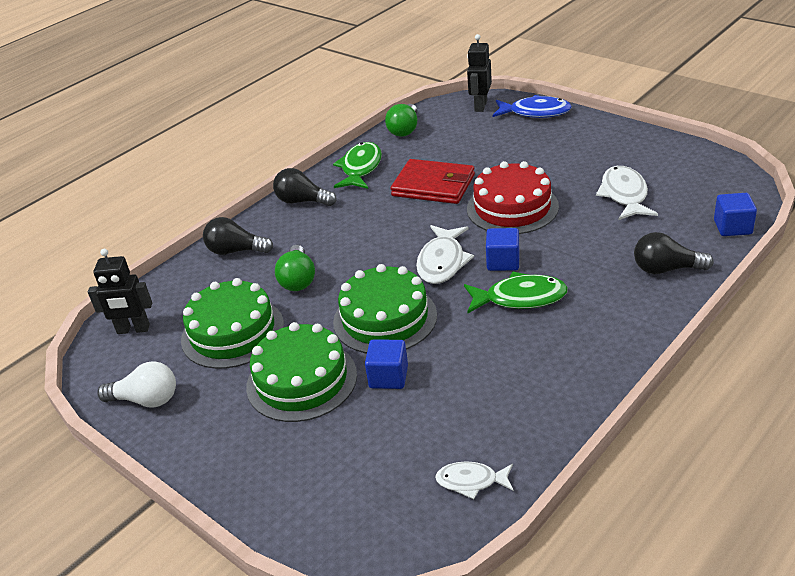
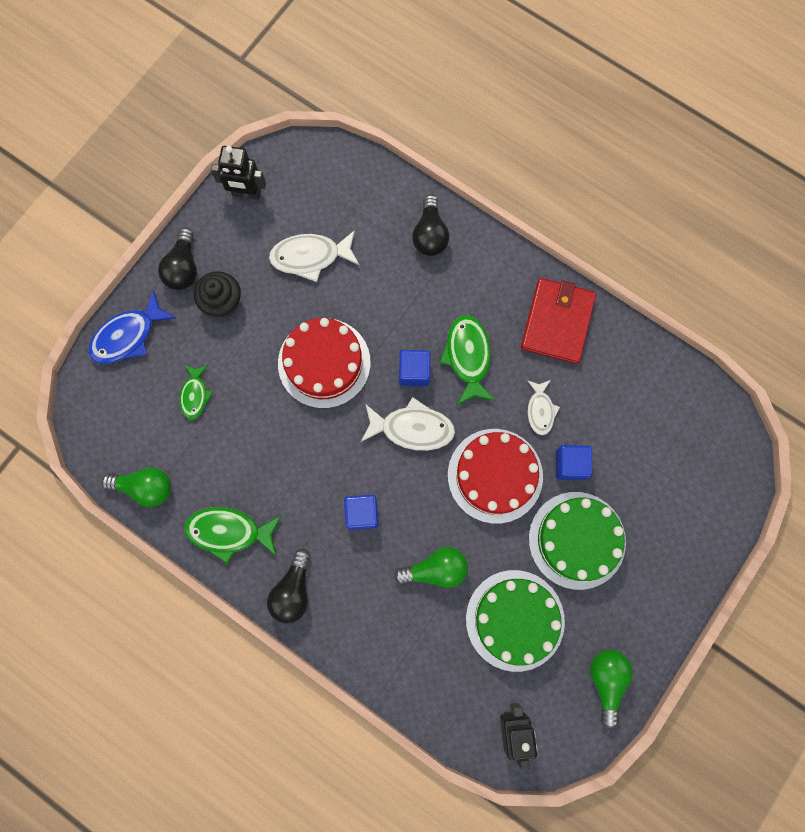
camera: 100 degrees left, 40 degrees up
(146, 400) = (606, 680): white light bulb -> green light bulb
(236, 251) = (384, 649): black light bulb -> black light bulb (183, 268)
(385, 318) = (495, 475): green cake -> red cake
(433, 185) = (274, 445): red wallet -> red wallet (557, 322)
(471, 481) = (675, 393): white fish -> white fish (540, 410)
(480, 106) = (100, 399): black robot -> black robot (246, 193)
(482, 145) = (195, 395): none -> green fish
(535, 112) = (128, 336): blue fish -> blue fish turned 135 degrees counterclockwise
(570, 152) = (222, 302): none -> black cupcake
(732, 227) = (370, 173): blue cube -> blue cube (362, 513)

